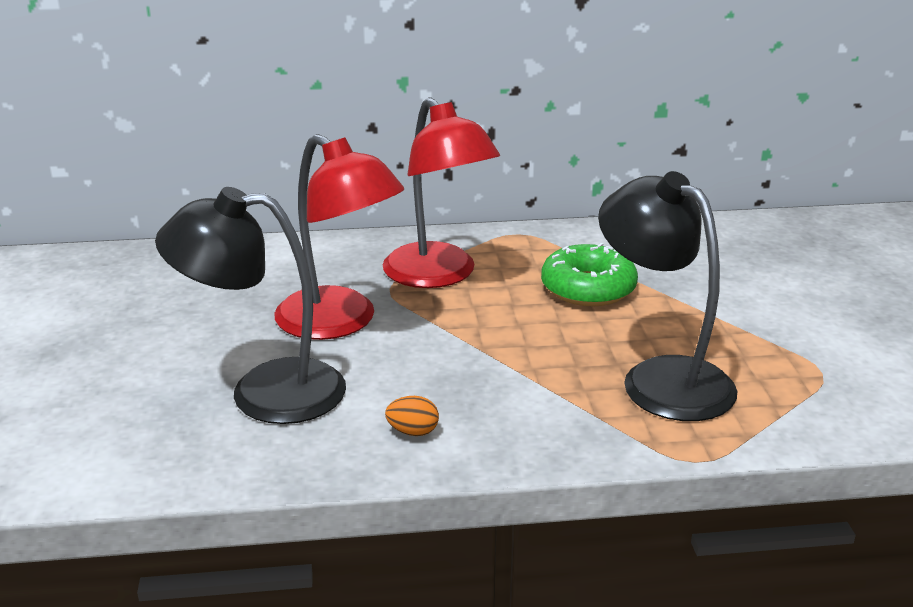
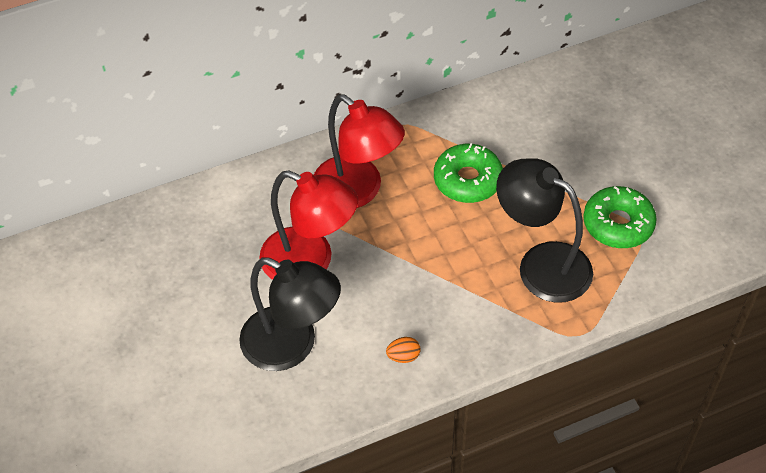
camera: 15 degrees left, 25 degrees up
(264, 392) = (292, 346): black lamp -> black lamp turned 135 degrees counterclockwise
(790, 360) = (618, 224): none -> green donut

